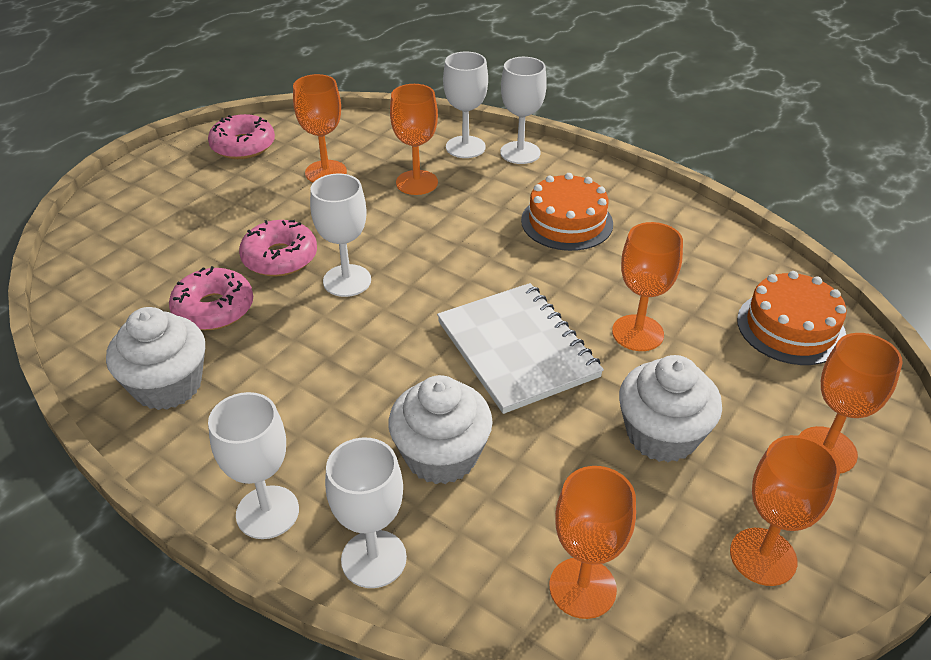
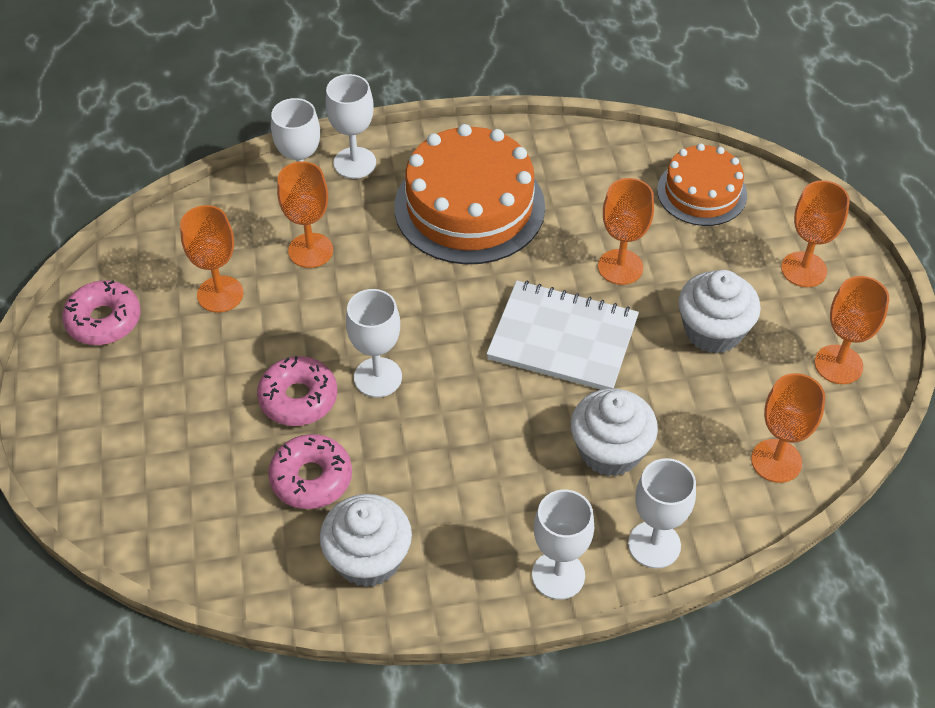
camera: 45 degrees left, 10 degrees up
(567, 222) = (469, 207): orange cake -> orange cake, size x1.67

